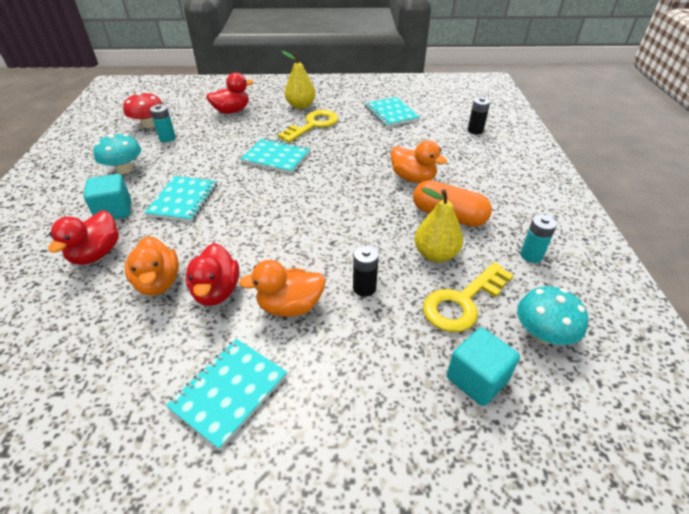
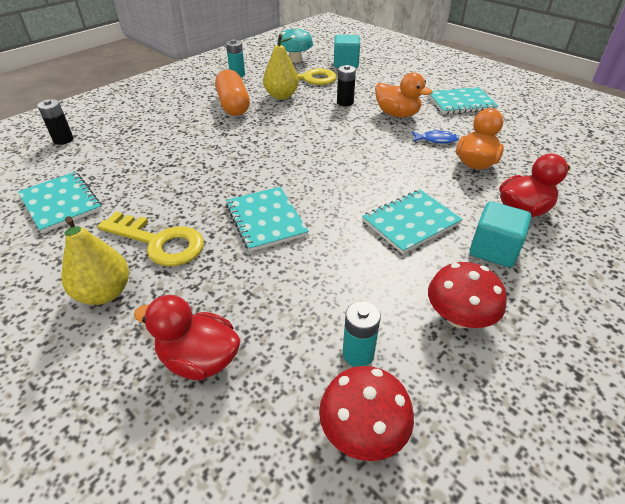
camera: 135 degrees left, 0 degrees up
(124, 169) = (459, 317): turquoise mushroom -> red mushroom
(216, 291) = (436, 140): red duck -> blue fish
(313, 125) = (158, 242): yellow key -> yellow key turned 150 degrees counterclockwise
(391, 113) = (61, 203): turquoise notebook -> turquoise notebook turned 60 degrees counterclockwise
(413, 178) = (200, 134): orange duck -> none

